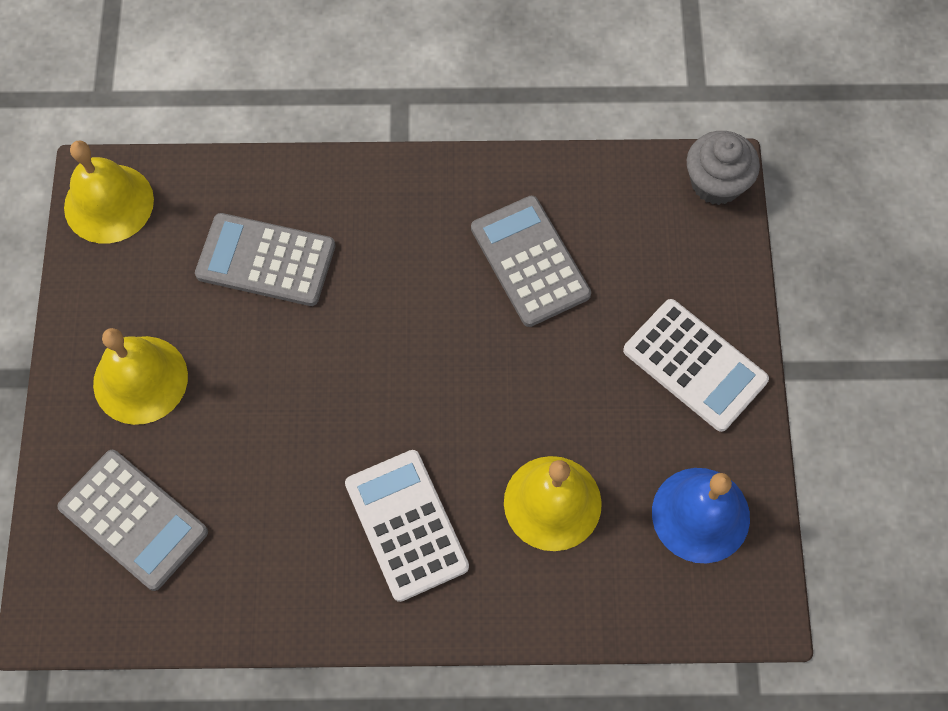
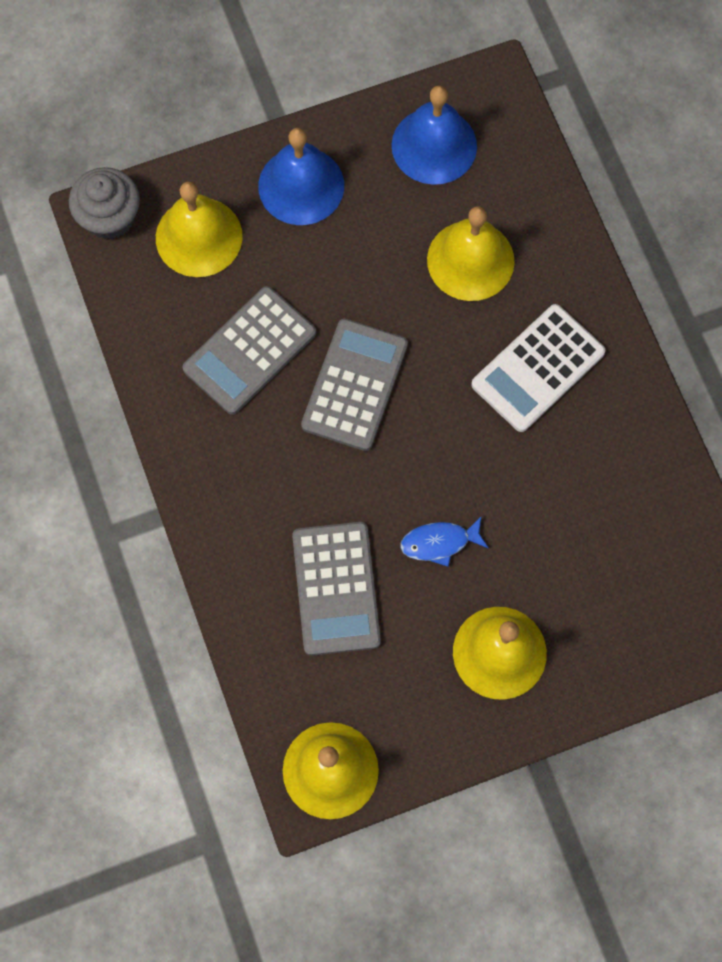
camera: 110 degrees left, 5 degrees up
(133, 519) = (629, 598): grey calculator -> grey calculator (354, 385)
(268, 364) = (439, 542): none -> blue fish
(668, 253) = (199, 237): none -> yellow bell
(695, 365) = (301, 185): white calculator -> blue bell

